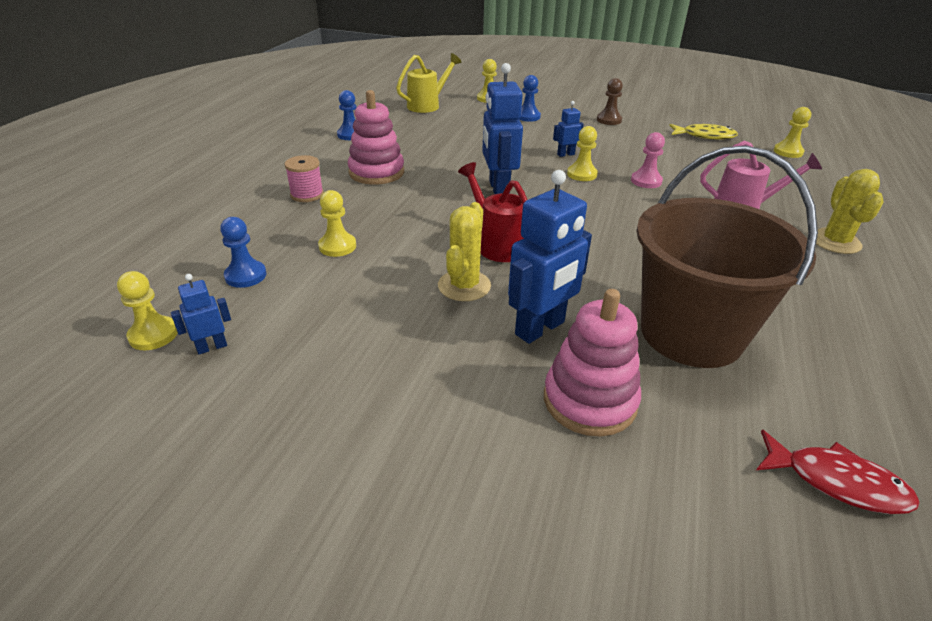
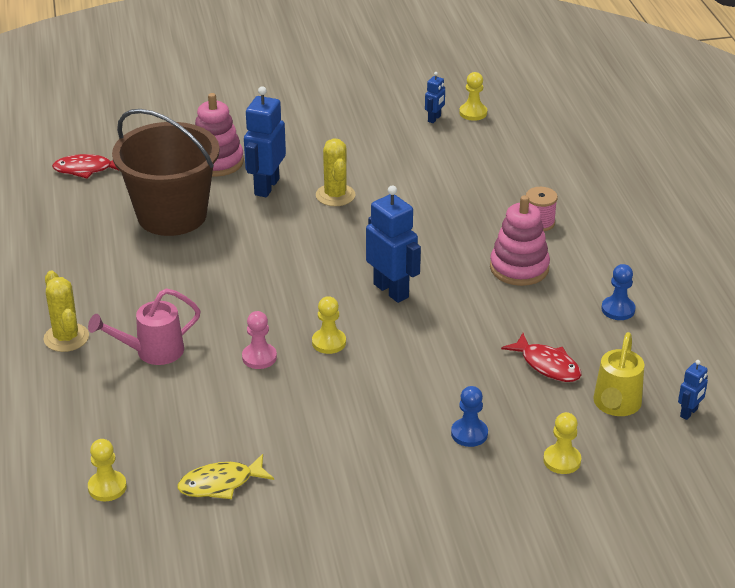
camera: 150 degrees right, 0 degrees up
(245, 276) = (478, 153): blue pawn -> none
(337, 246) = (451, 191): yellow pawn -> none
(440, 126) = (547, 365): none -> red fish
(497, 244) = (341, 234): red watering can -> none
(565, 154) = (367, 370): blue robot -> blue robot (689, 413)
(609, 120) = (362, 472): brown pawn -> none

